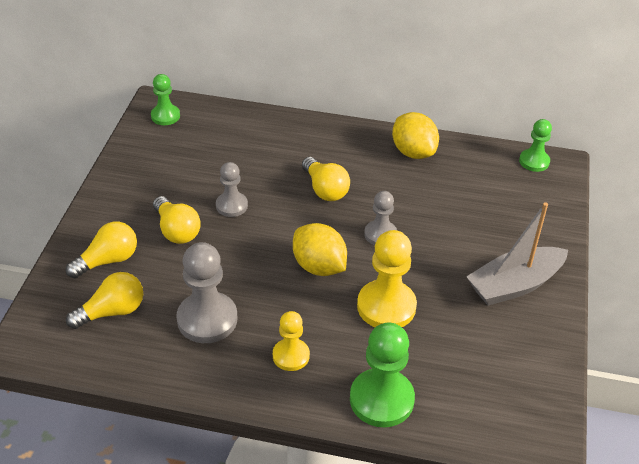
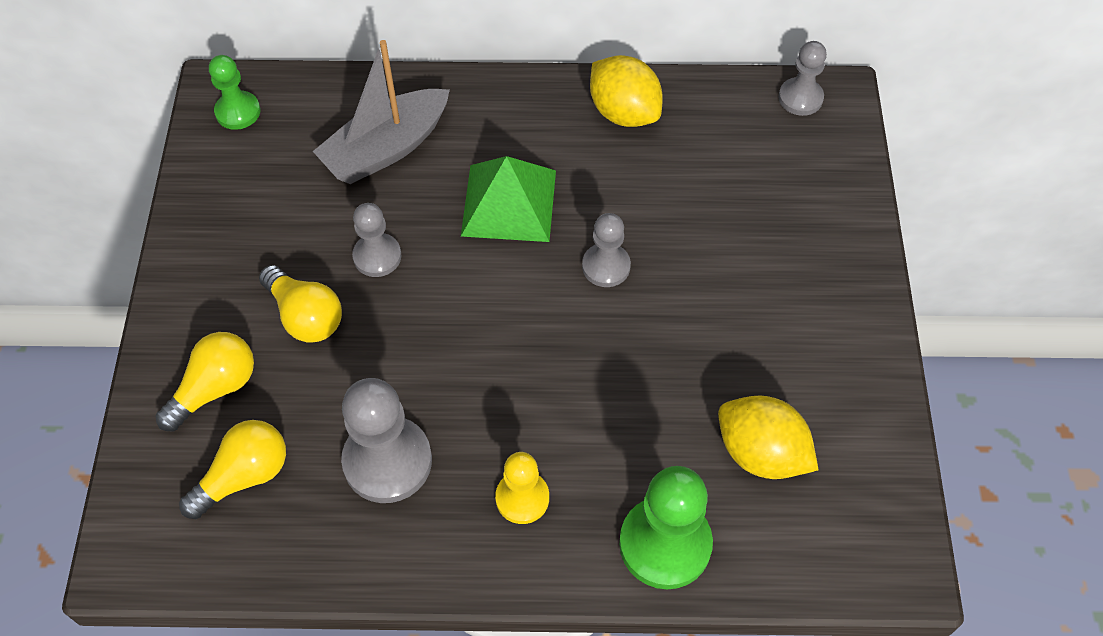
camera: 10 degrees left, 15 degrees up
(319, 266) = (529, 339): yellow lemon -> yellow lemon (760, 453)
(325, 189) = (509, 202): yellow light bulb -> green pyramid
(386, 306) = (640, 388): yellow pawn -> none
(514, 285) = (812, 317): grey boat -> grey boat (386, 149)
(534, 161) = (800, 98): green pawn -> grey pawn

